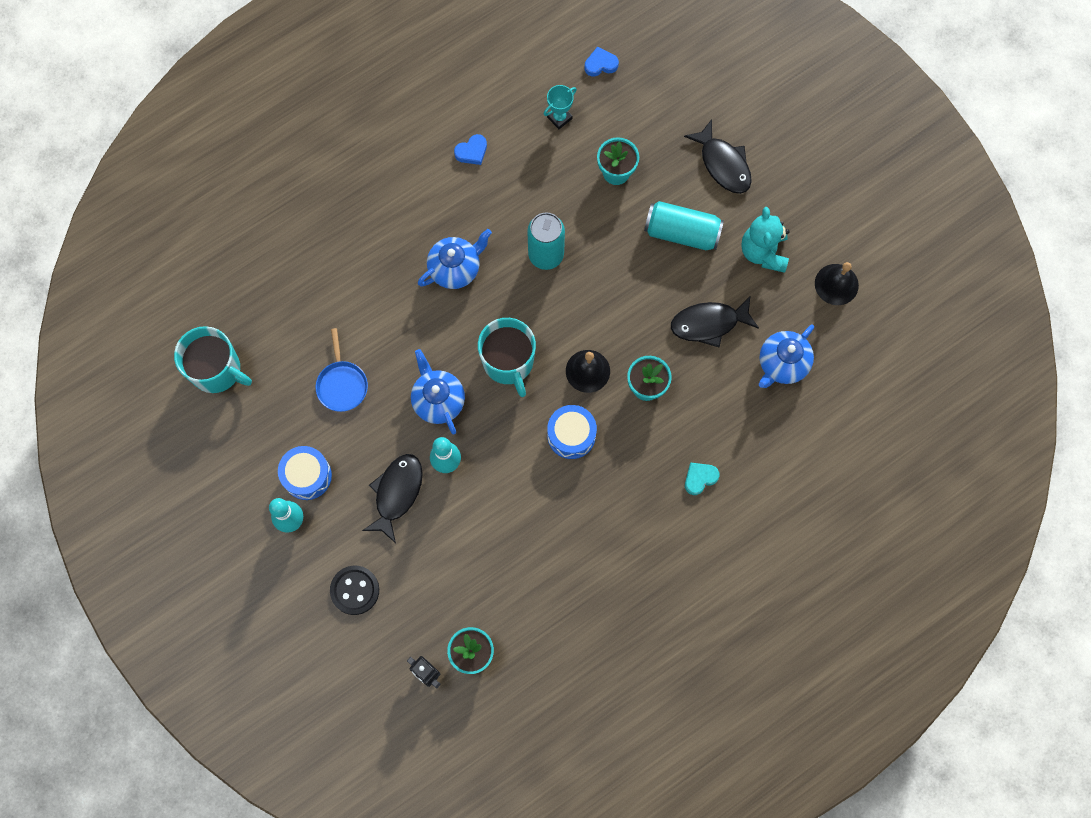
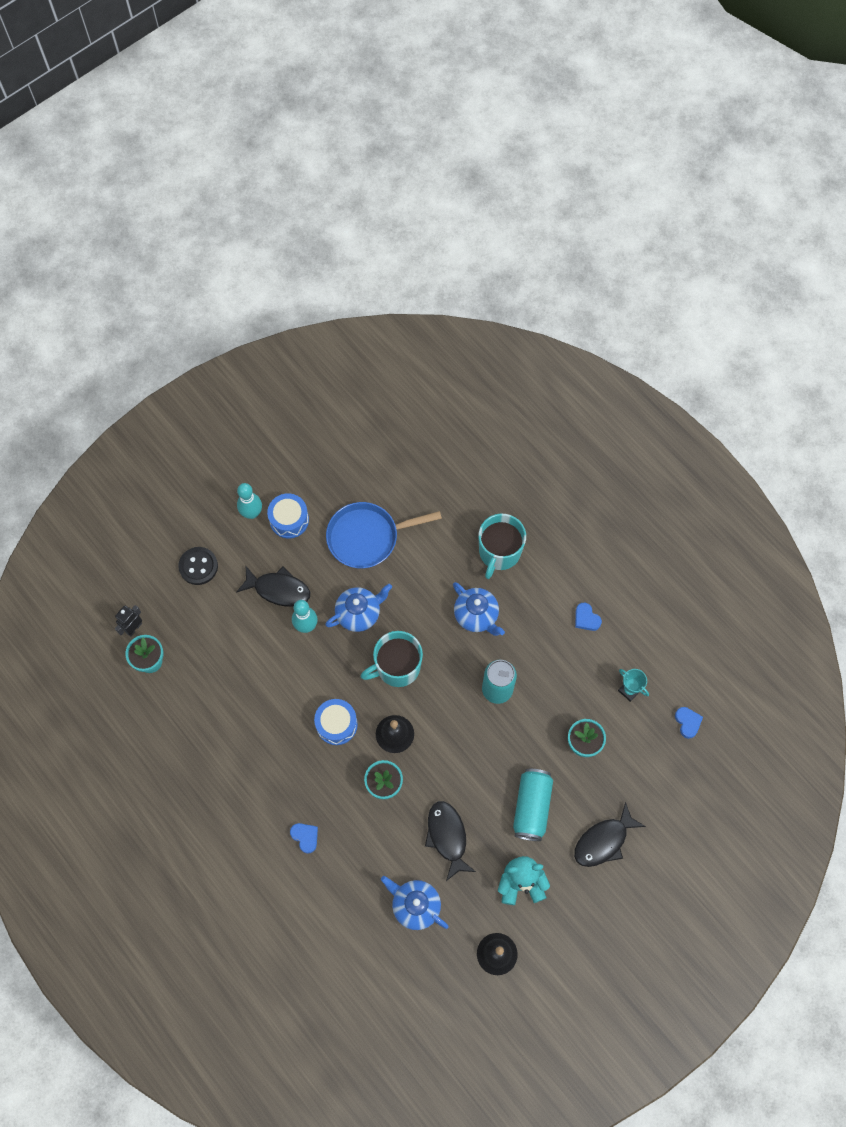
camera: 85 degrees right, 5 degrees down
(217, 370) = (371, 442): turquoise mug -> turquoise mug (499, 552)
(342, 384) = (367, 537): blue pan -> blue pan, size x1.65
(700, 478) = (305, 837): turquoise heart -> blue heart

